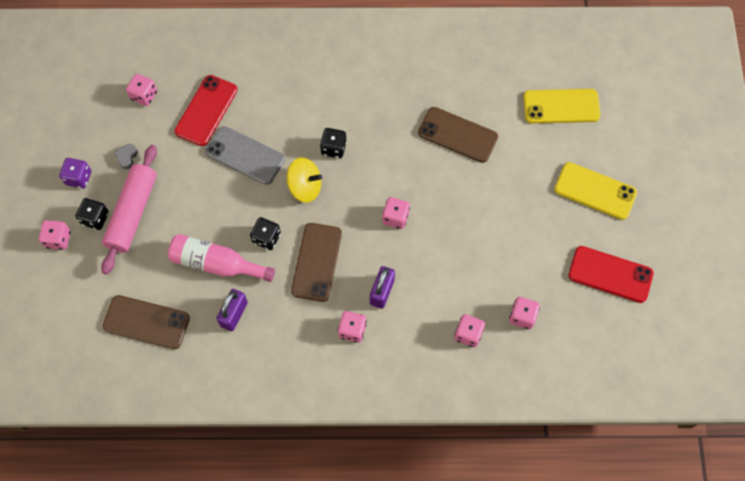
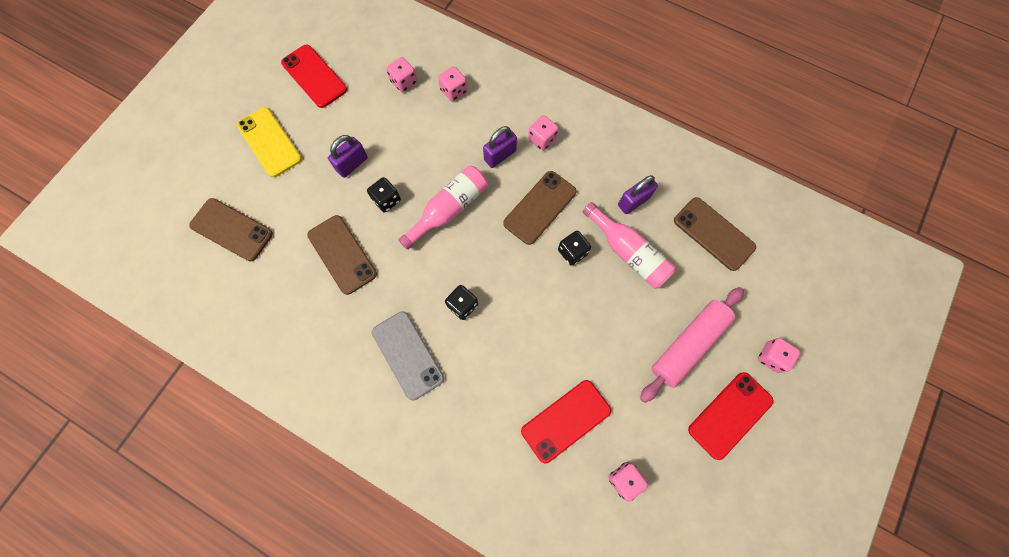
camera: 150 degrees left, 5 degrees up
(79, 178) = (730, 415): purple dice -> red phone
(95, 218) = (727, 359): black dice -> black dice (386, 200)
(127, 157) = (671, 411): grey heart -> none
(245, 155) = (551, 346): grey phone -> grey phone (407, 355)
(305, 187) = (511, 281): yellow spinning top -> none
(395, 217) = (449, 209): pink dice -> pink bottle
(508, 211) = (352, 164): none -> purple padlock
(561, 106) = (231, 230): yellow phone -> brown phone

